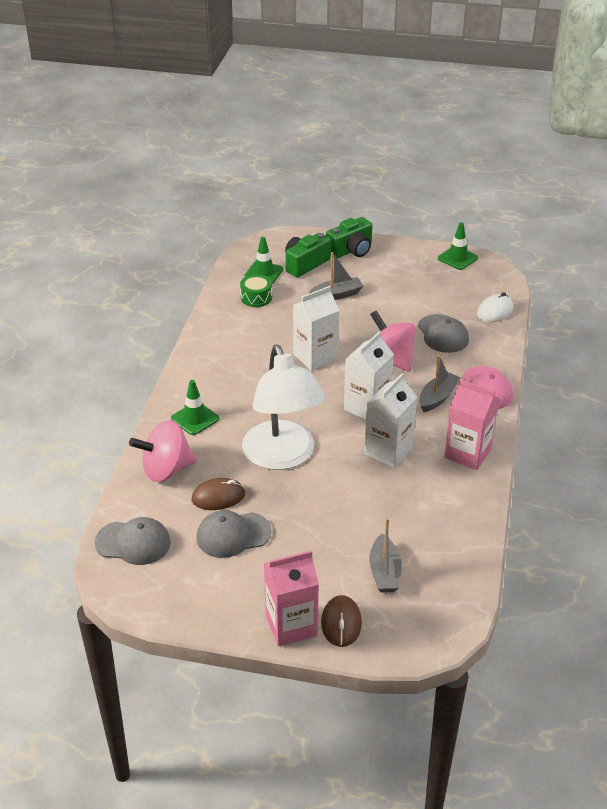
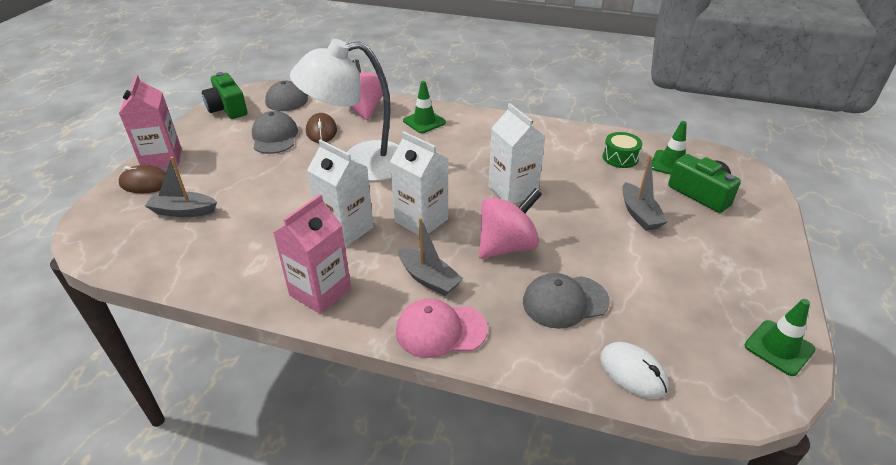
camera: 95 degrees right, 0 degrees up
(351, 250) = (751, 234): green camera -> green camera (227, 108)

